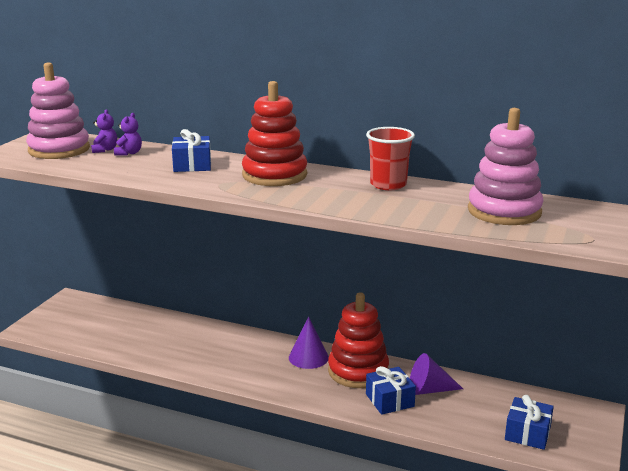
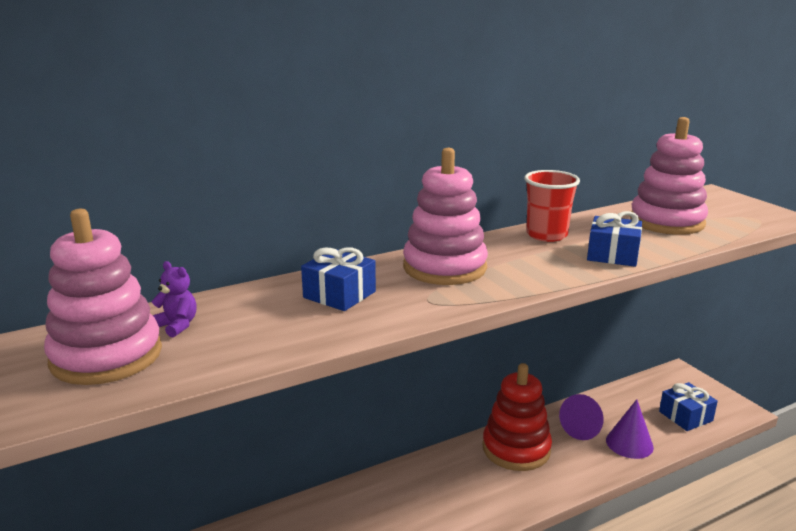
camera: 50 degrees left, 0 degrees up
(129, 153) = (223, 315): purple teddy bear -> none
(274, 175) = (444, 267): red stacking toy -> pink stacking toy
(308, 357) = (460, 465): purple cone -> purple cone (629, 443)
(389, 400) = (580, 456): blue gift -> blue gift (612, 254)

